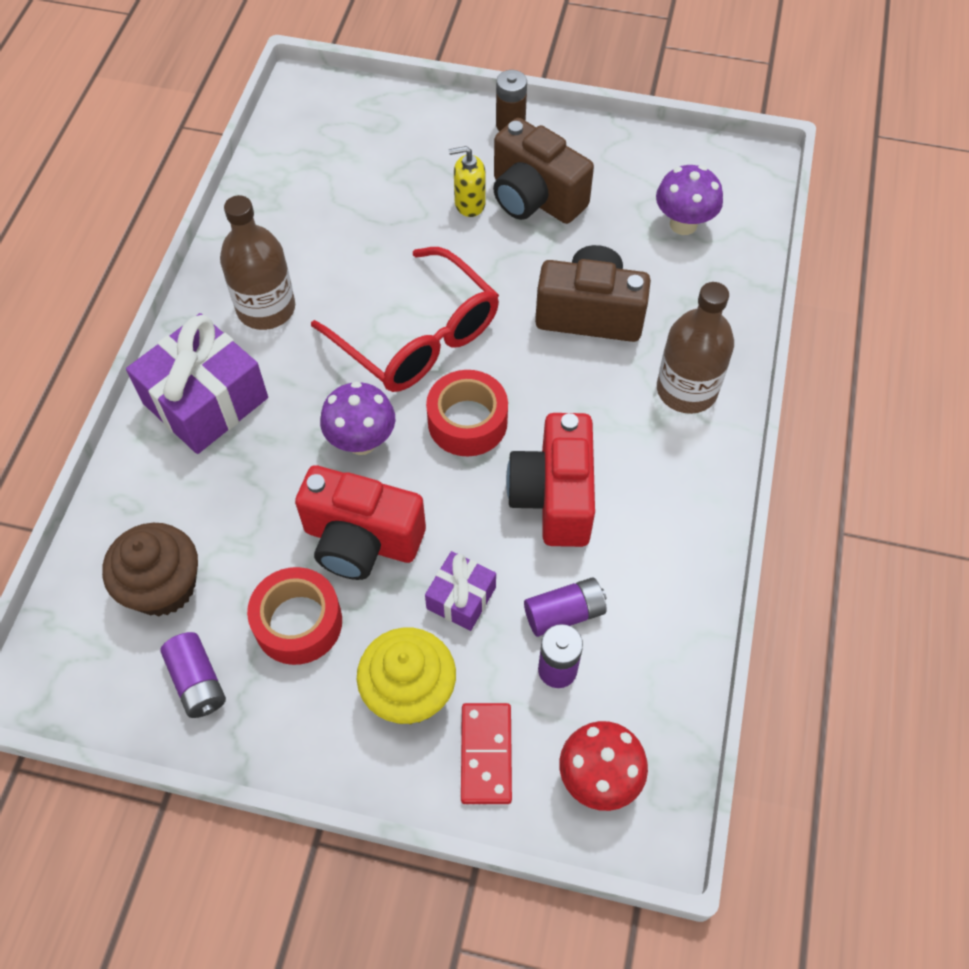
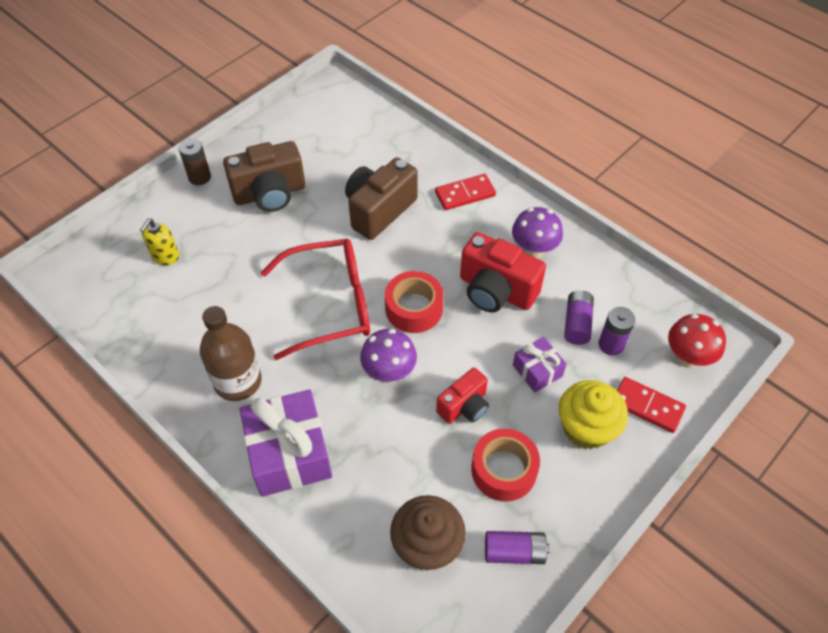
camera: 60 degrees left, 5 degrees down
(361, 540) = (464, 406): red camera -> red camera, size x0.61
(469, 204) = (245, 228): yellow soap dispenser -> yellow soap dispenser (165, 256)
(683, 224) = (349, 137): purple mushroom -> purple mushroom (533, 250)
(686, 390) = (465, 194): brown bottle -> red domino

